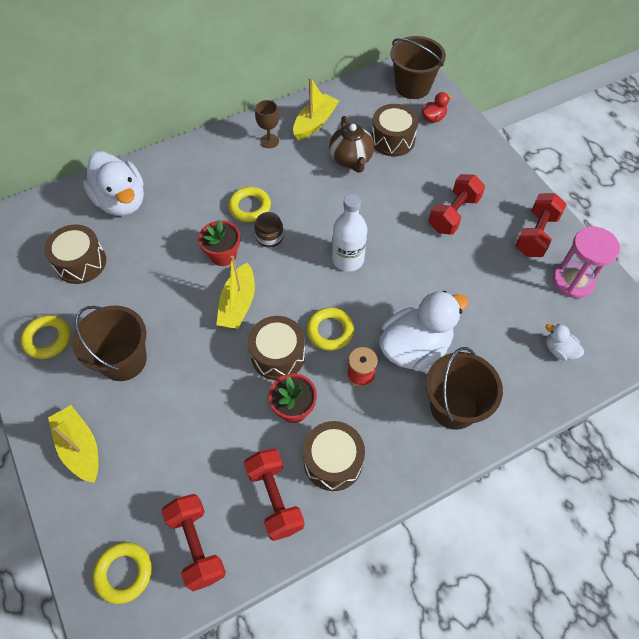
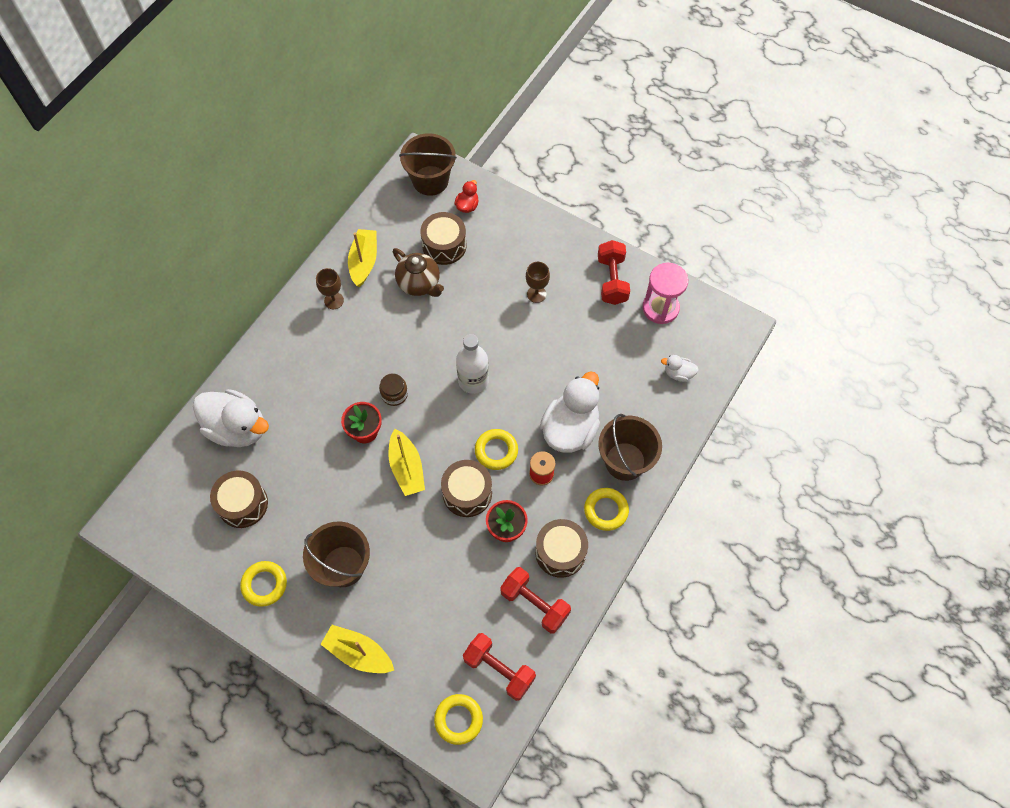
camera: 30 degrees left, 5 degrees up
(250, 207) = (358, 375): yellow ring -> yellow ring (606, 510)
(453, 214) = (536, 294): red dumbbell -> brown goblet

